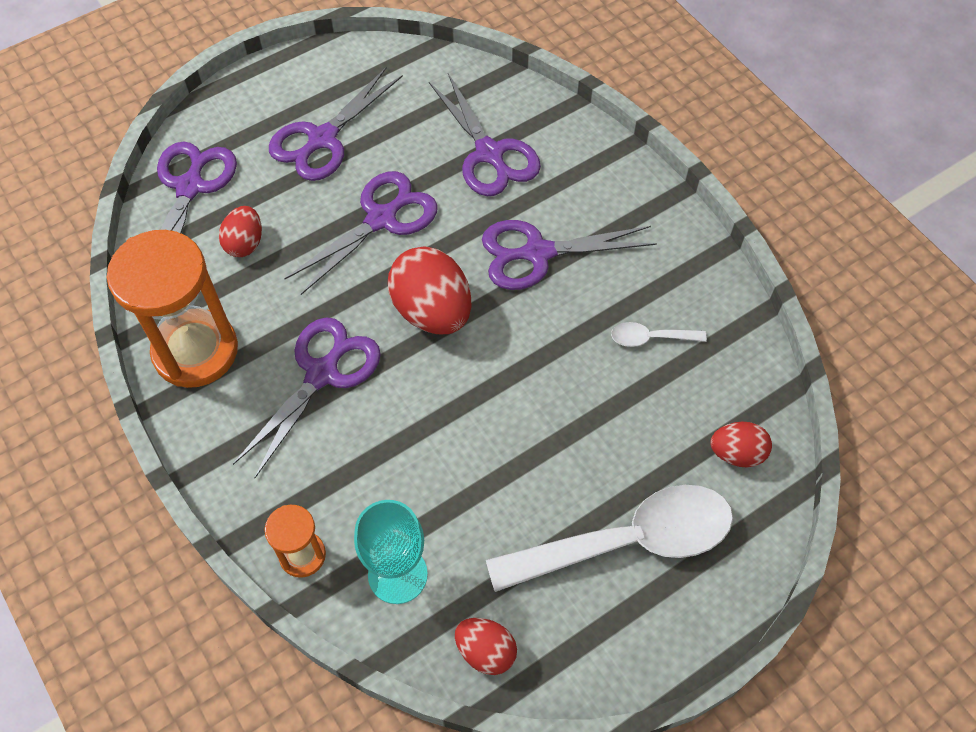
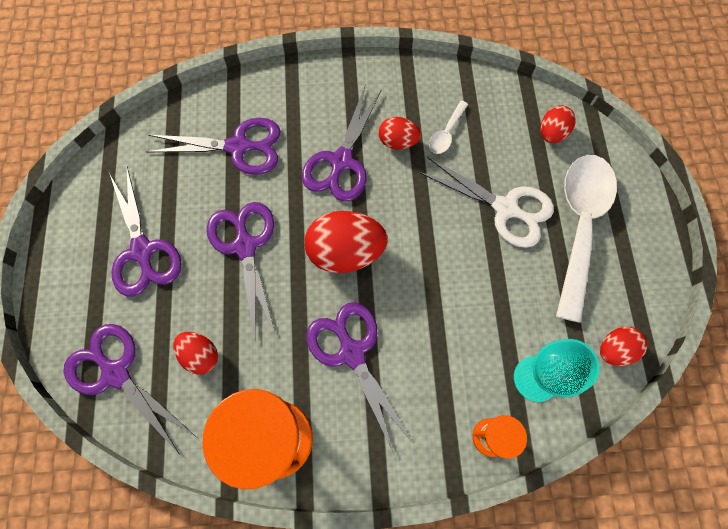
camera: 60 degrees left, 10 degrees up
(594, 446) = (505, 208): none -> white scissors
(602, 295) = (398, 142): none -> red egg

